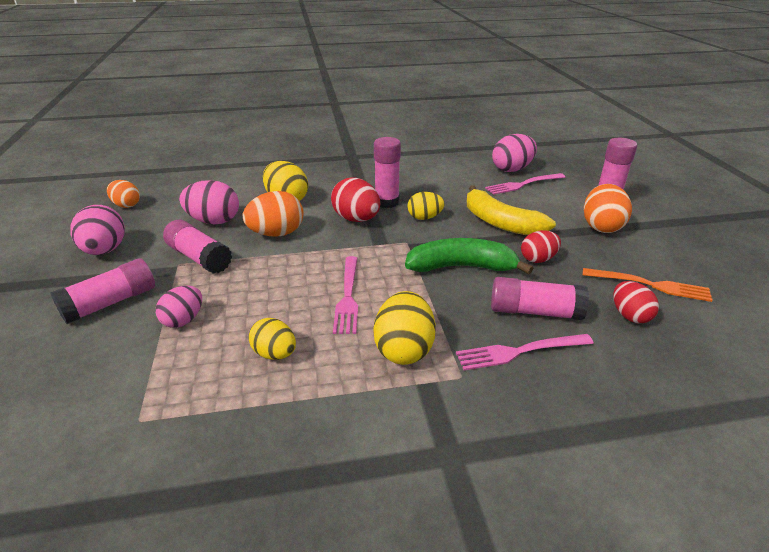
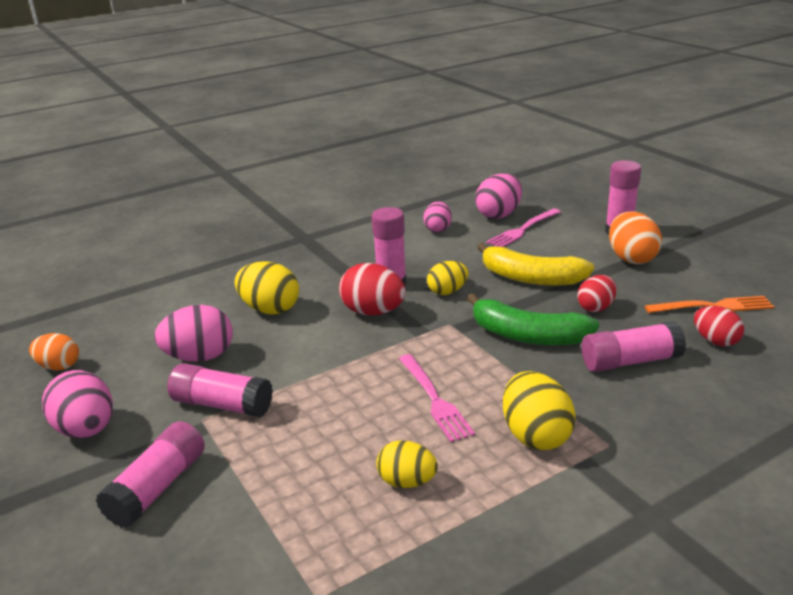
camera: 20 degrees left, 5 degrees down
(184, 320) = (269, 479): pink egg -> pink egg (438, 229)
(276, 234) = (293, 352): orange egg -> none
(461, 267) = (527, 336): green banana -> green banana turned 135 degrees counterclockwise
(519, 352) = (644, 404): pink fork -> none

